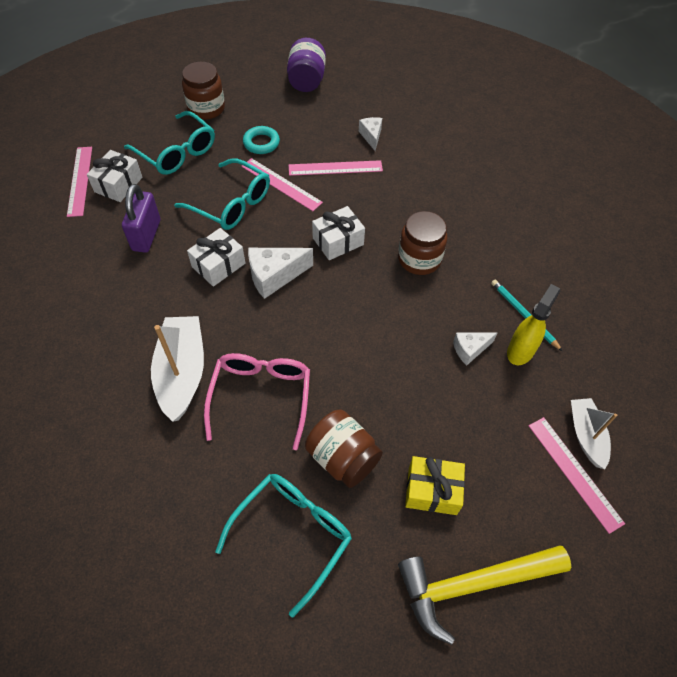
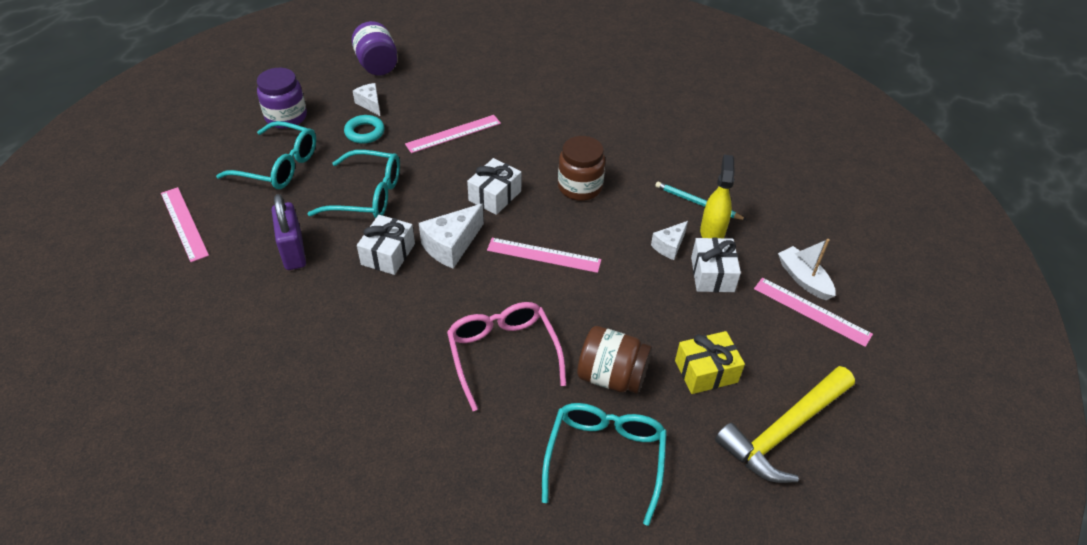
camera: 25 degrees left, 10 degrees down
(118, 185) = (232, 214): white gift -> white gift (712, 274)
(182, 373) = (410, 362): white boat -> none
(206, 108) = (286, 117): brown jar -> purple jar
(281, 184) = (408, 163): pink ruler -> pink ruler (543, 255)
(371, 136) = (471, 97): white cheese -> white cheese (370, 104)

